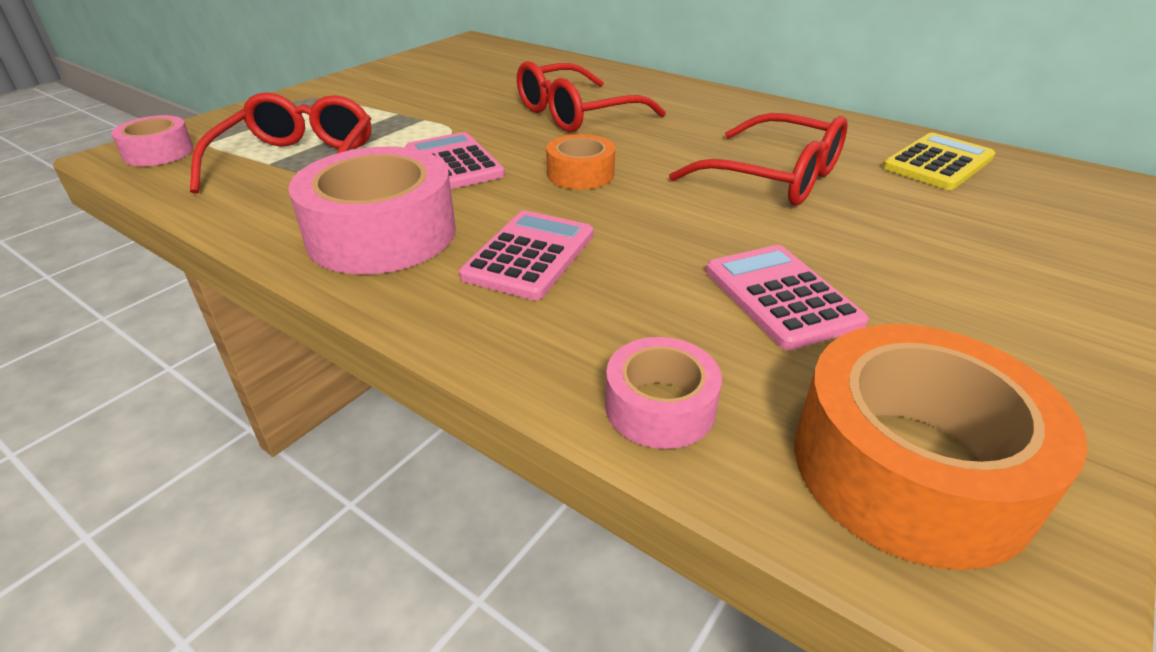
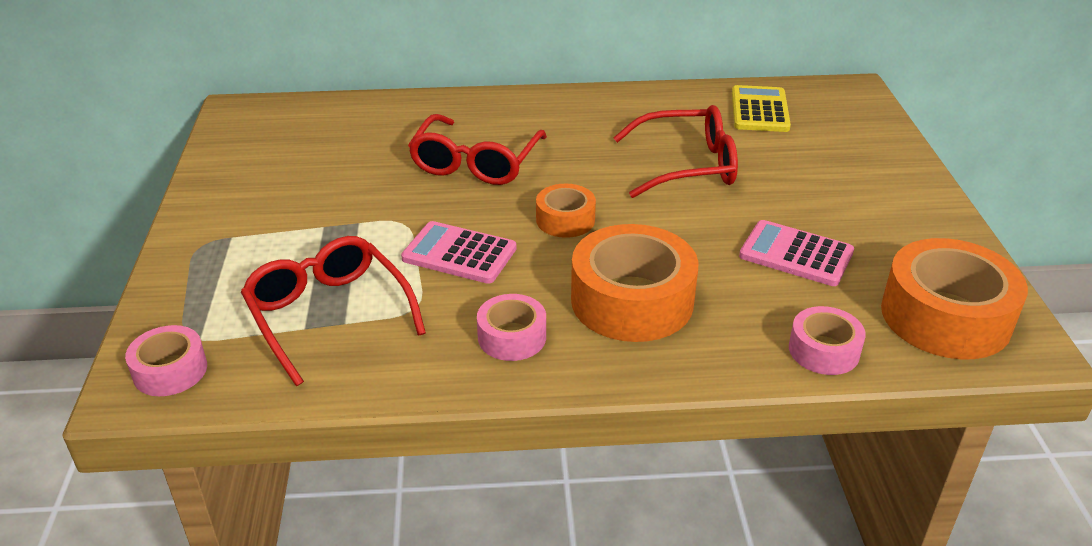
camera: 40 degrees left, 0 degrees up
(381, 234) = (512, 337): pink tape -> pink tape, size x0.54
(529, 255) = (632, 300): pink calculator -> orange tape

